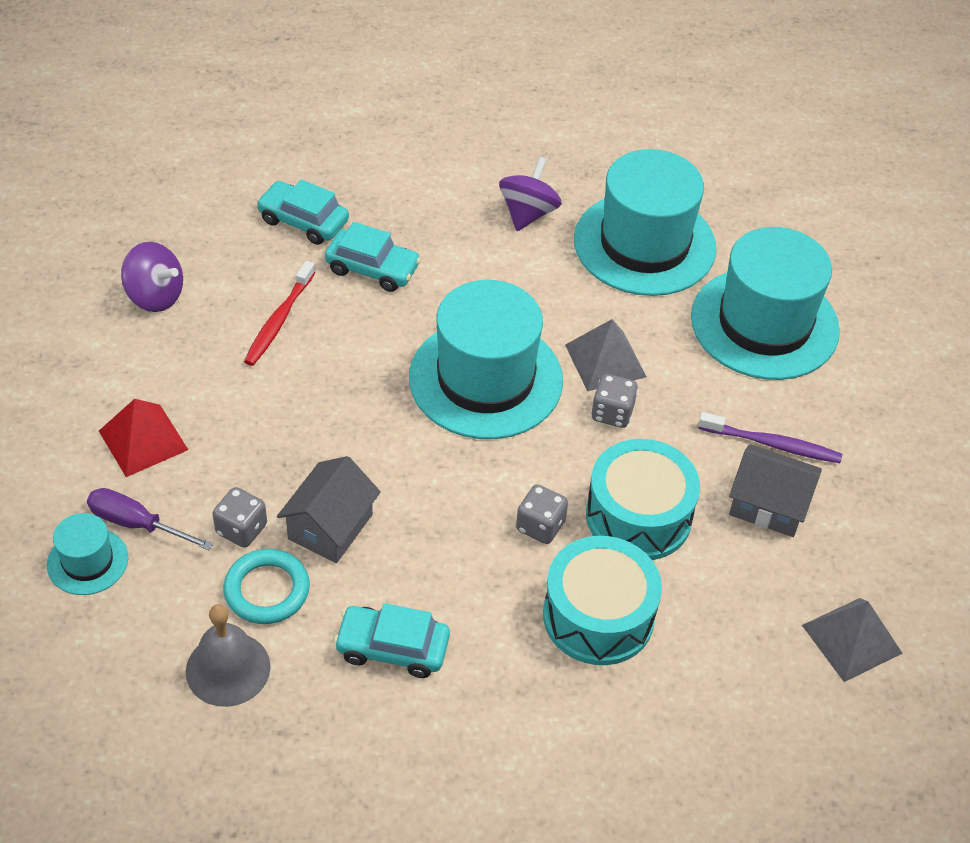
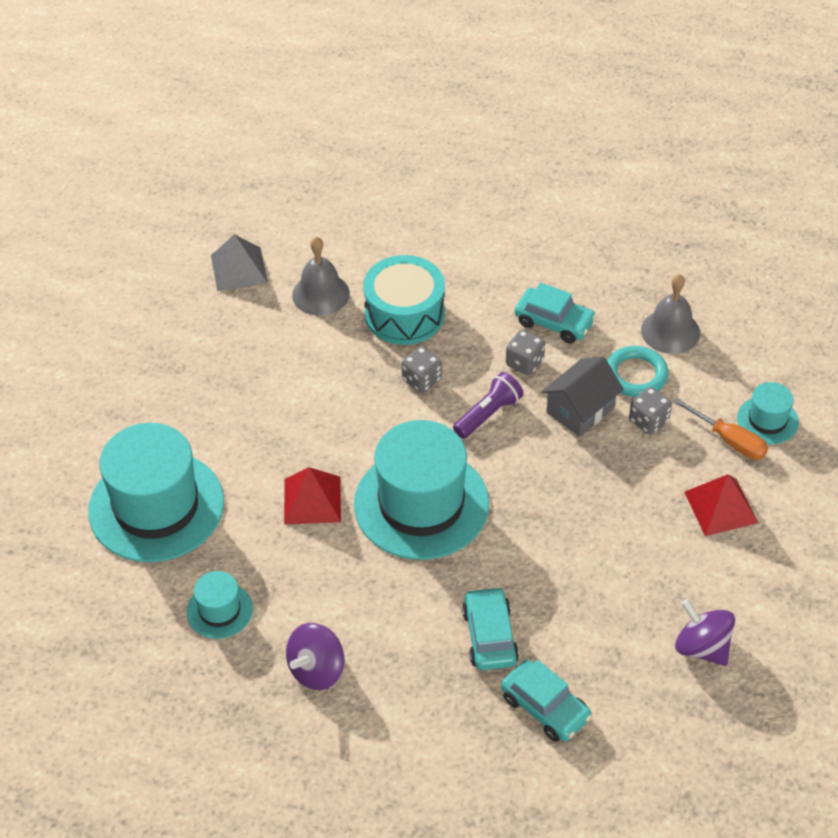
camera: 160 degrees left, 0 degrees up
(136, 524) = (729, 440): purple screwdriver -> orange screwdriver
(279, 320) = (589, 597): red toothbrush -> none
(372, 268) = (489, 636): turquoise car -> turquoise car turned 45 degrees clockwise
(443, 498) = (488, 414): none -> purple flashlight
(605, 360) = (312, 500): grey pyramid -> red pyramid
(612, 413) = (328, 454): grey dice -> grey dice (524, 363)
(638, 516) = (345, 372): turquoise drum -> none
(644, 244) = (219, 610): turquoise hat -> turquoise hat, size x0.47
(723, 623) = (321, 294): none -> grey bell
(768, 505) = (243, 361): grey house -> none
(771, 444) = (213, 404): purple toothbrush -> none

